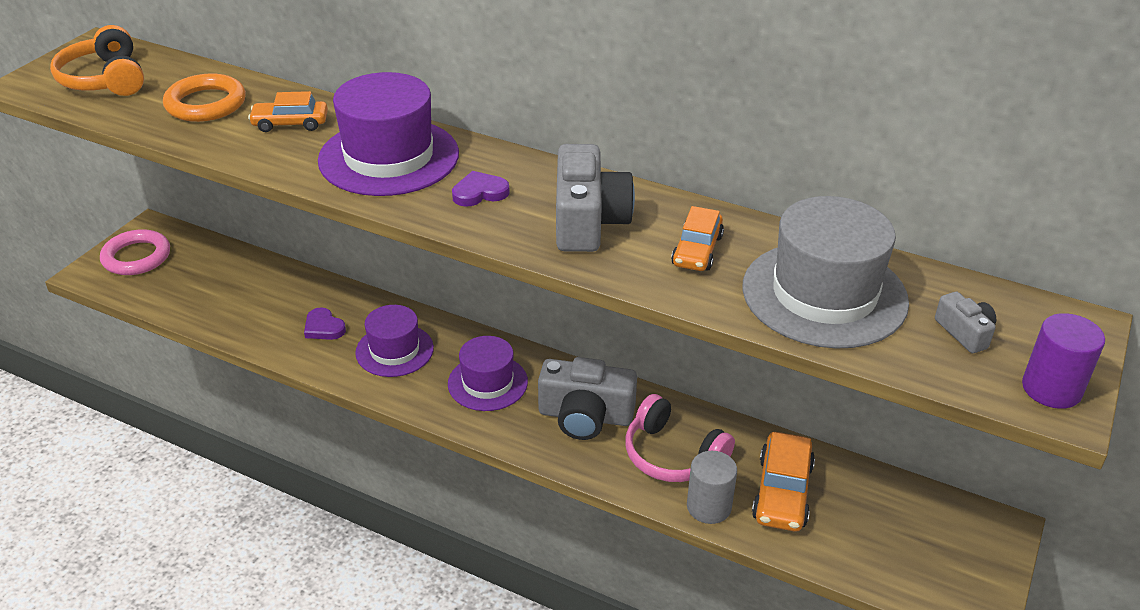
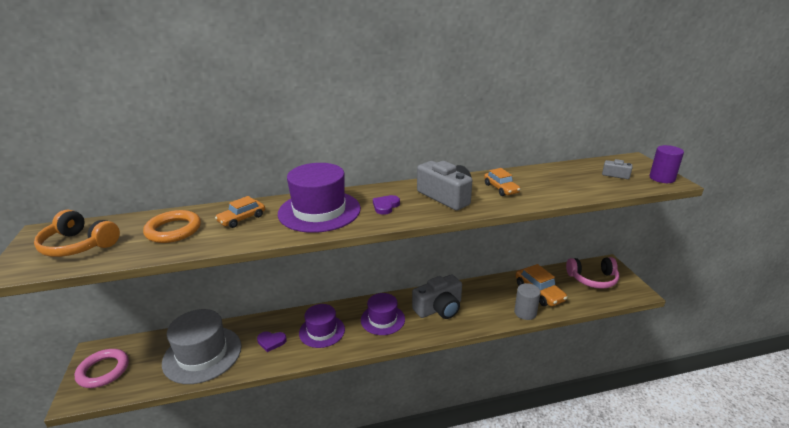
camera: 40 degrees left, 10 degrees down
(673, 455) = (488, 302): pink headphones -> pink headphones (592, 279)
(824, 294) = (562, 183): grey hat -> grey hat (202, 354)

